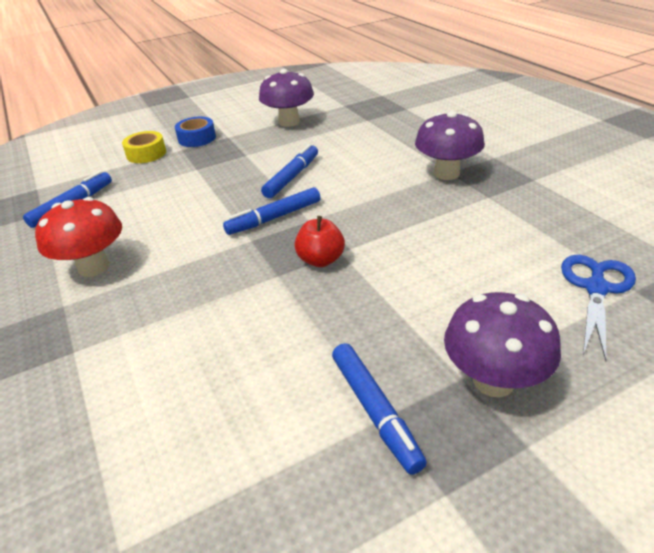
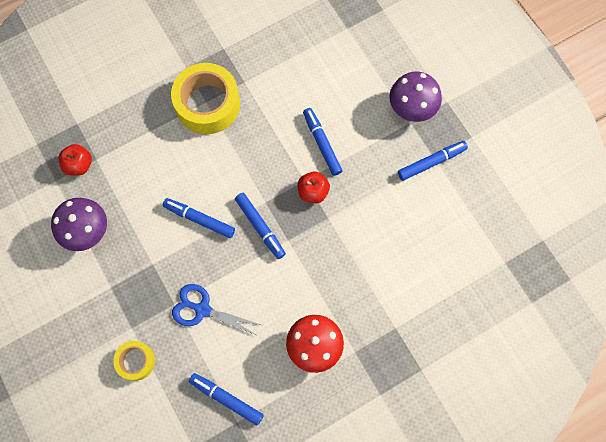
camera: 95 degrees left, 35 degrees up
(197, 138) = (109, 318): blue tape -> none
(360, 113) = (79, 165): none -> red apple
(401, 267) = (322, 143): none -> blue marker
(446, 173) = (207, 104): purple mushroom -> yellow tape
(596, 288) = (345, 46): blue scissors -> blue scissors (202, 309)

